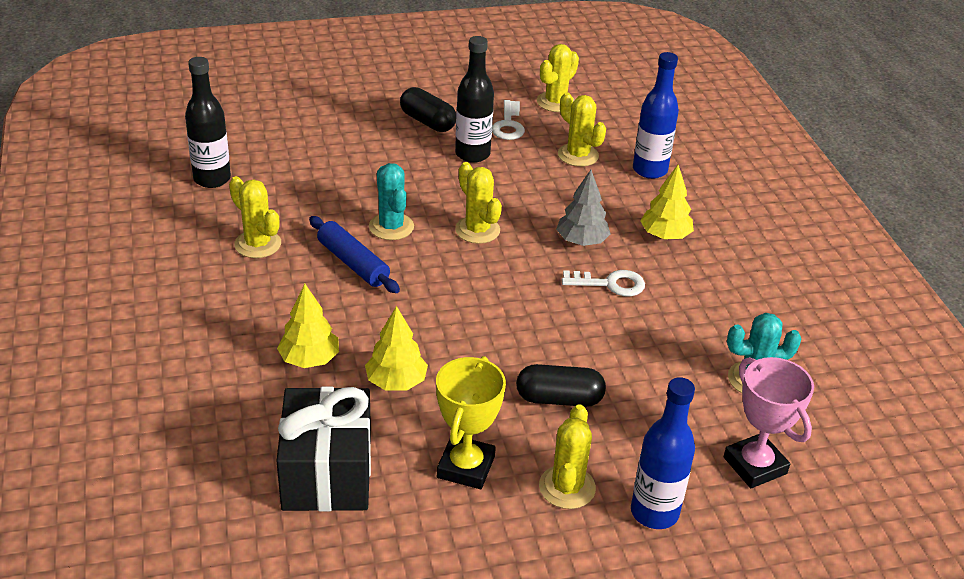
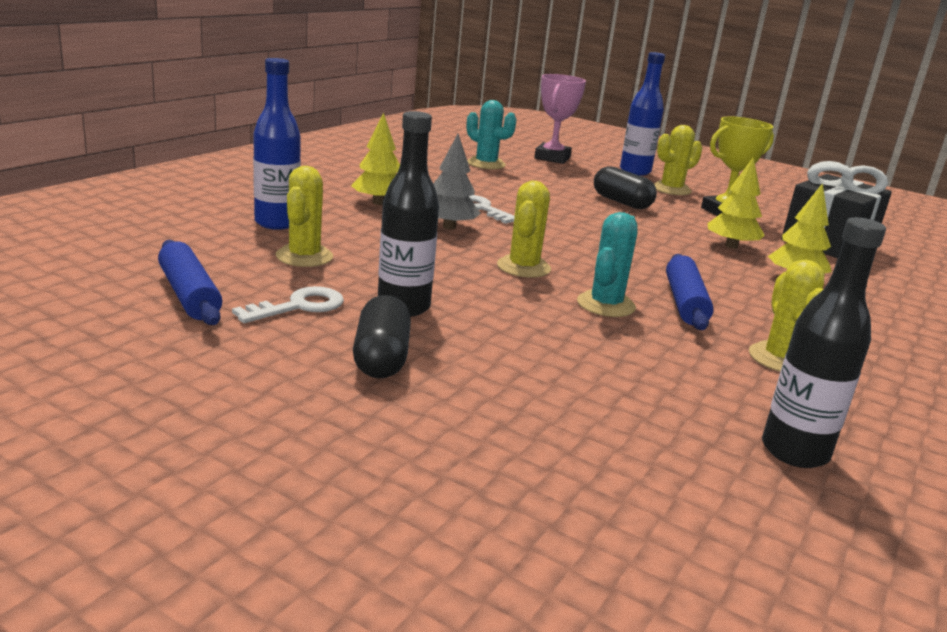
camera: 135 degrees left, 15 degrees down
(555, 102) = (189, 295): yellow cactus -> blue rolling pin

